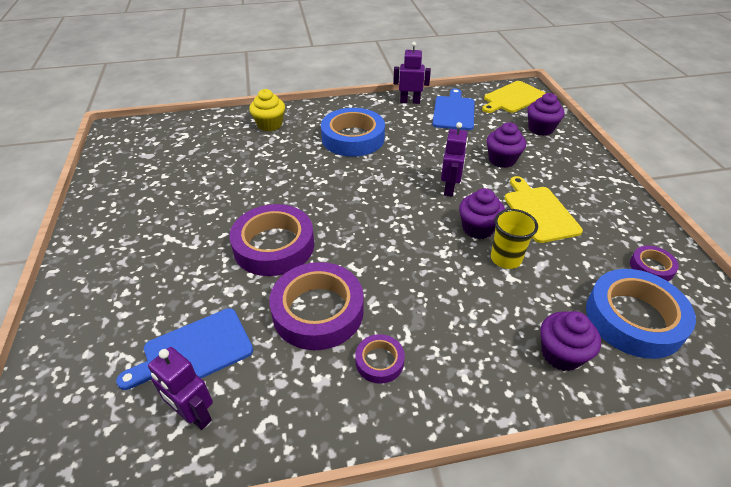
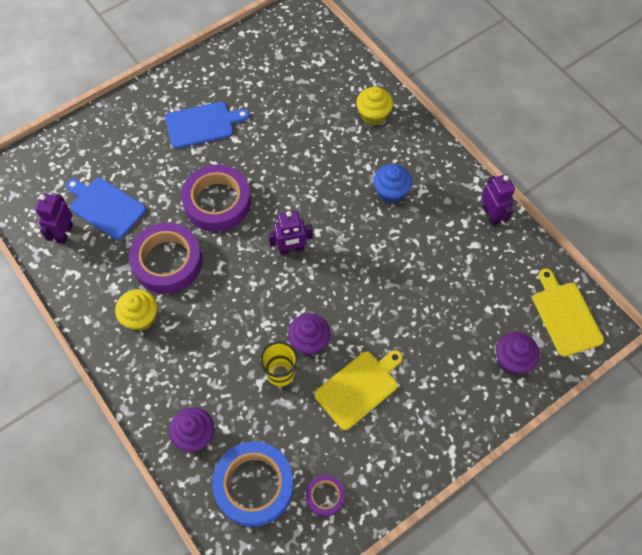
camera: 65 degrees right, 20 degrees up
(353, 138) = (391, 192): blue tape -> blue cupcake
(379, 361) = (141, 317): purple tape -> yellow cupcake
(449, 188) = (354, 302): purple robot -> purple robot (291, 249)
(454, 112) = (496, 264): blue cutting board -> blue cutting board (202, 124)
(502, 160) = (427, 335): purple cupcake -> none
(512, 98) = (565, 315): yellow cutting board -> yellow cutting board turned 45 degrees clockwise

